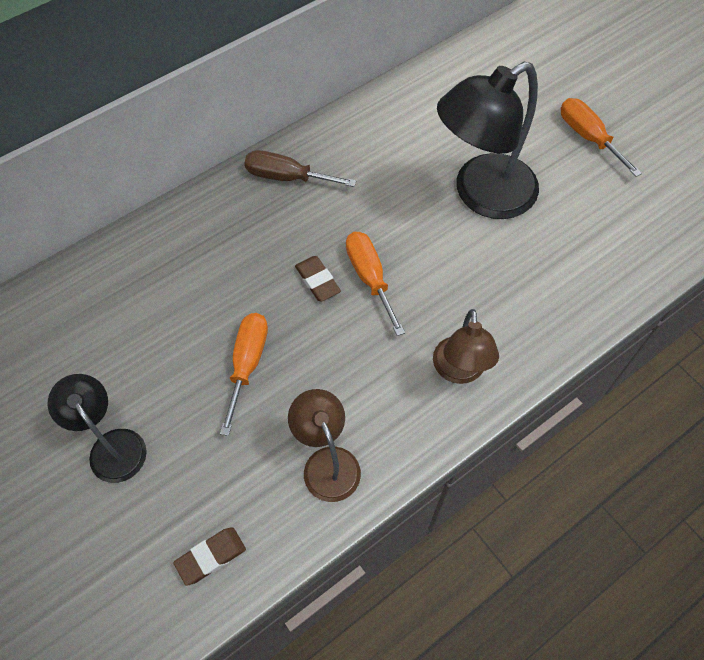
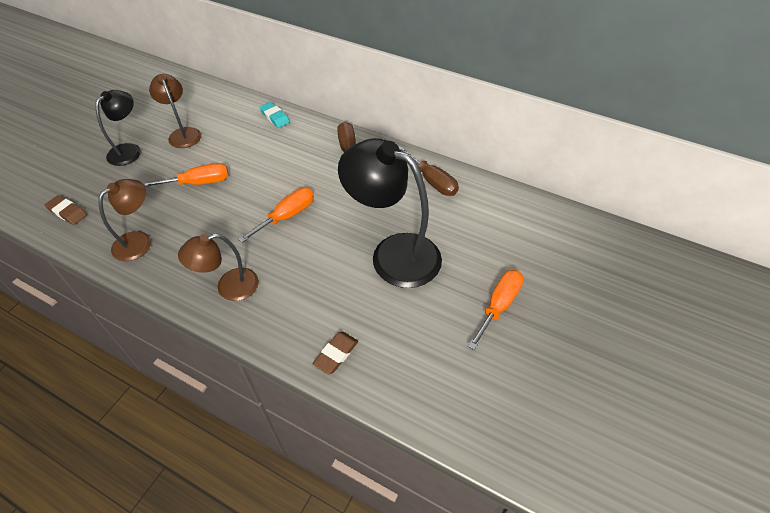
camera: 65 degrees right, 10 degrees down
(120, 361) = (183, 133): none -> brown lamp
(160, 235) = (275, 117): none -> turquoise eraser
(317, 281) = (273, 192): brown eraser -> brown eraser (336, 354)
(389, 118) = (432, 181): none -> brown screwdriver

